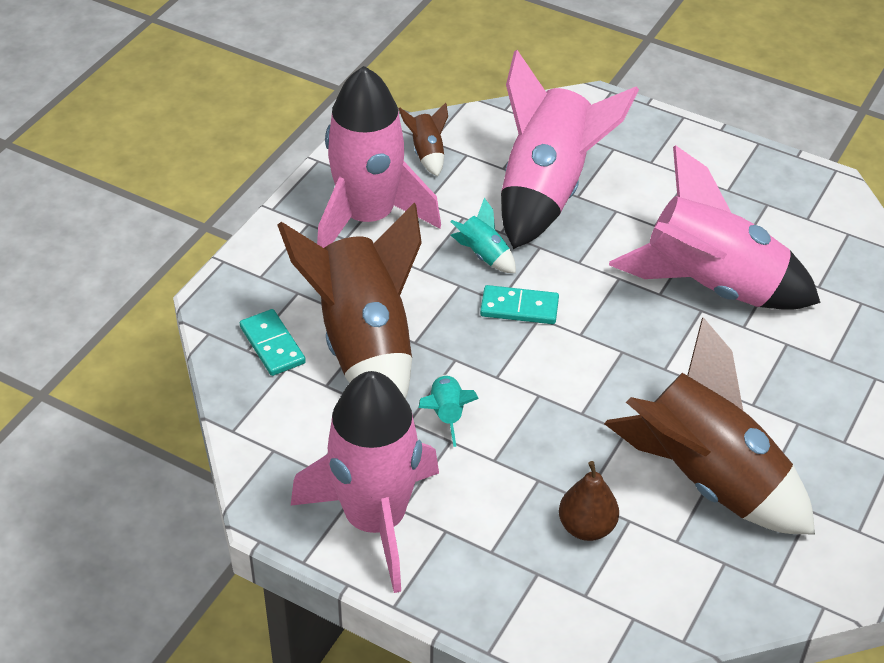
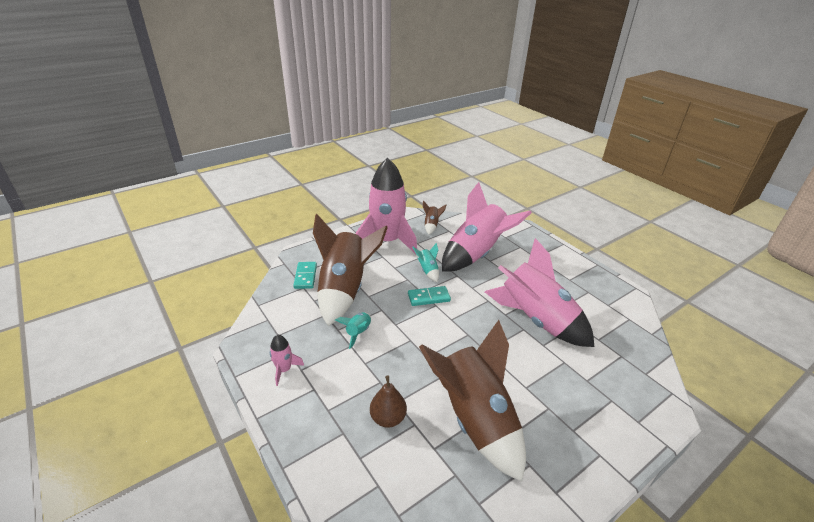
camera: 25 degrees right, 10 degrees down
(374, 520) = (284, 370): pink rocket -> pink rocket, size x0.40
(519, 308) = (429, 297): turquoise domino -> turquoise domino turned 45 degrees counterclockwise

